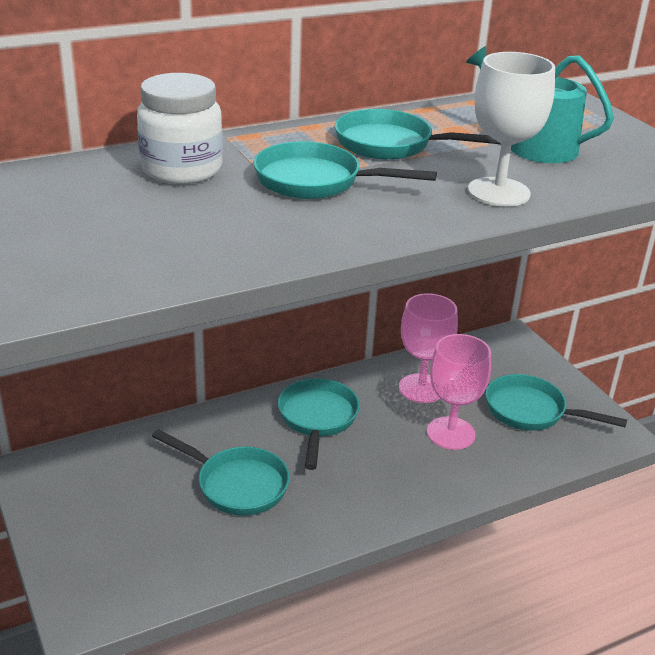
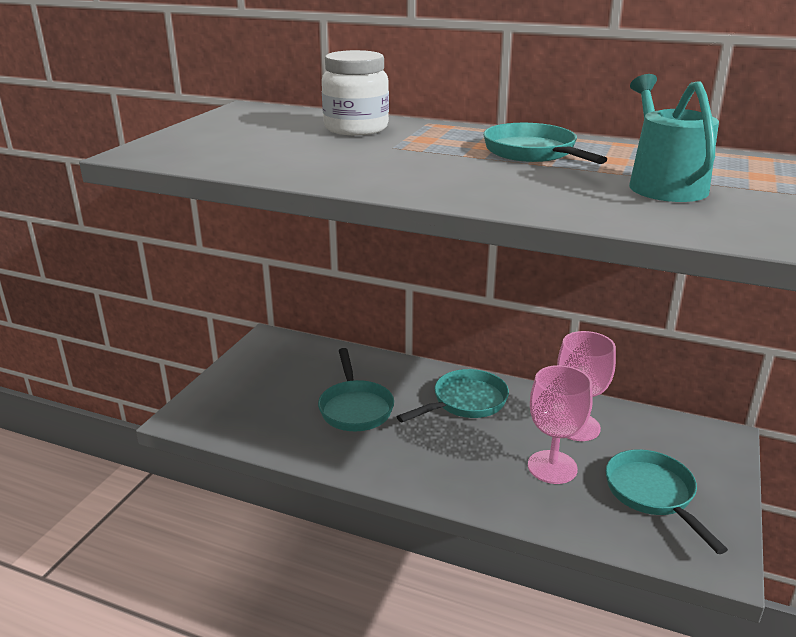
camera: 50 degrees right, 5 degrees down
(316, 181) = (421, 154): turquoise pan -> none
(498, 192) = (543, 197): white goblet -> none

